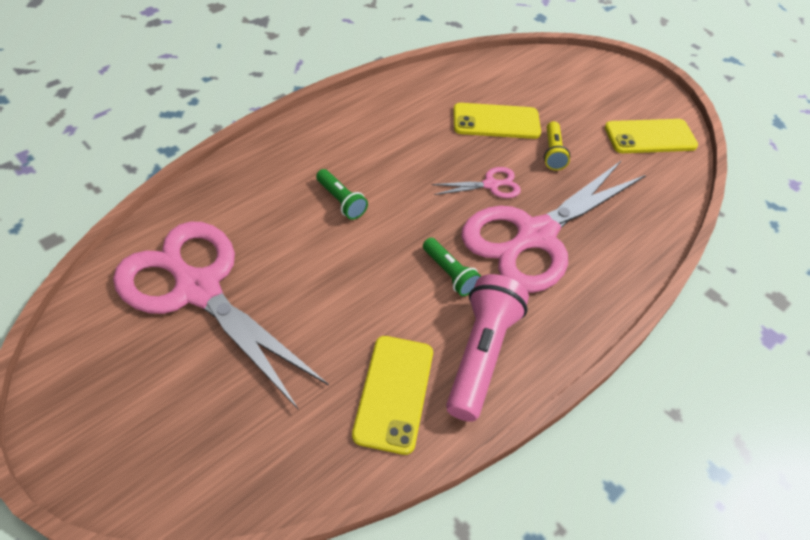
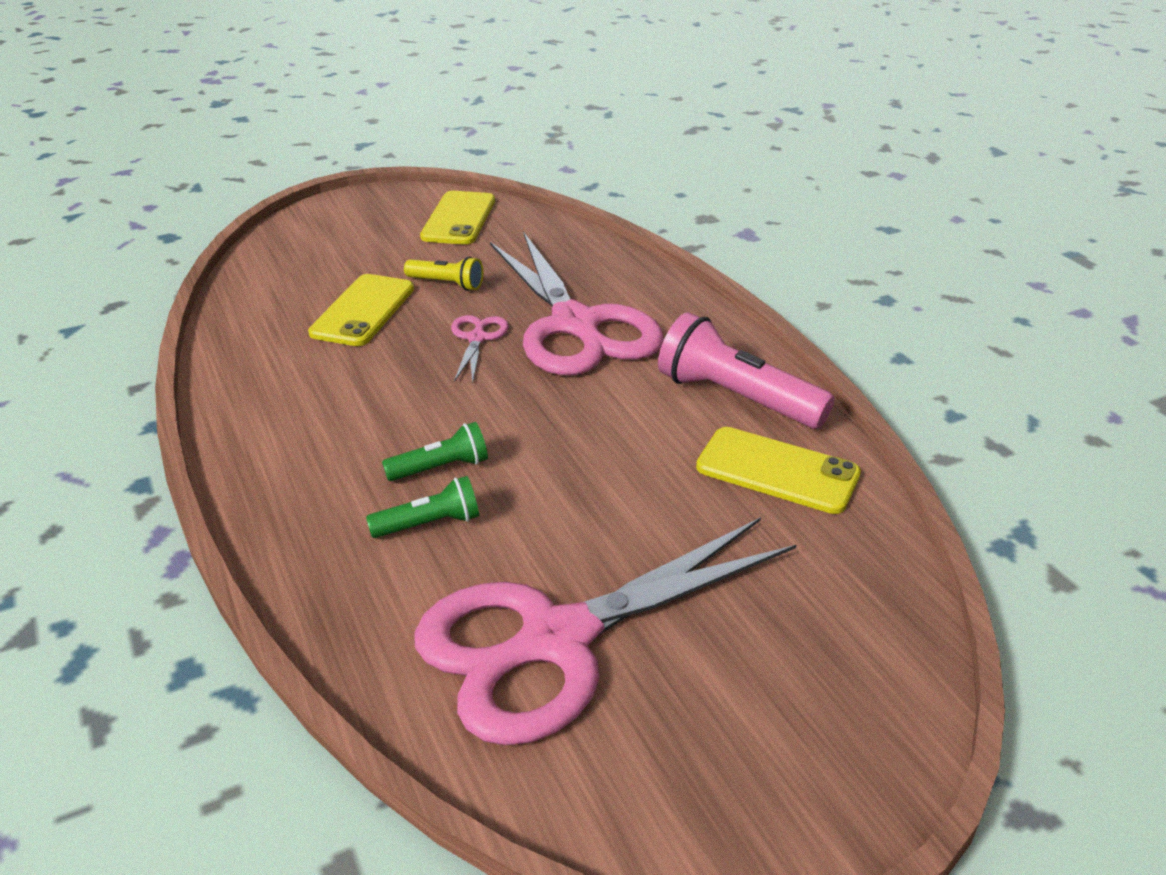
camera: 70 degrees left, 15 degrees down
(450, 273) = (611, 397): green flashlight -> green flashlight (429, 524)

